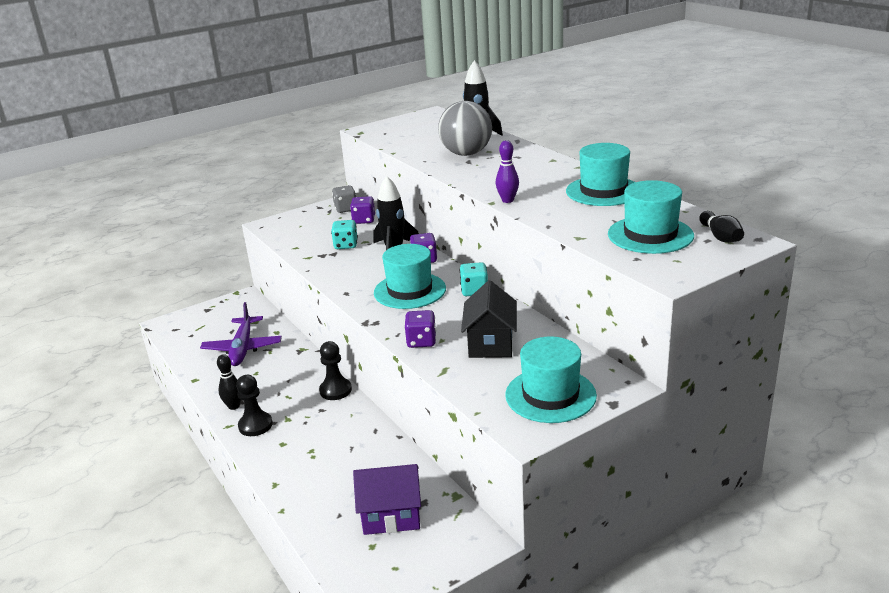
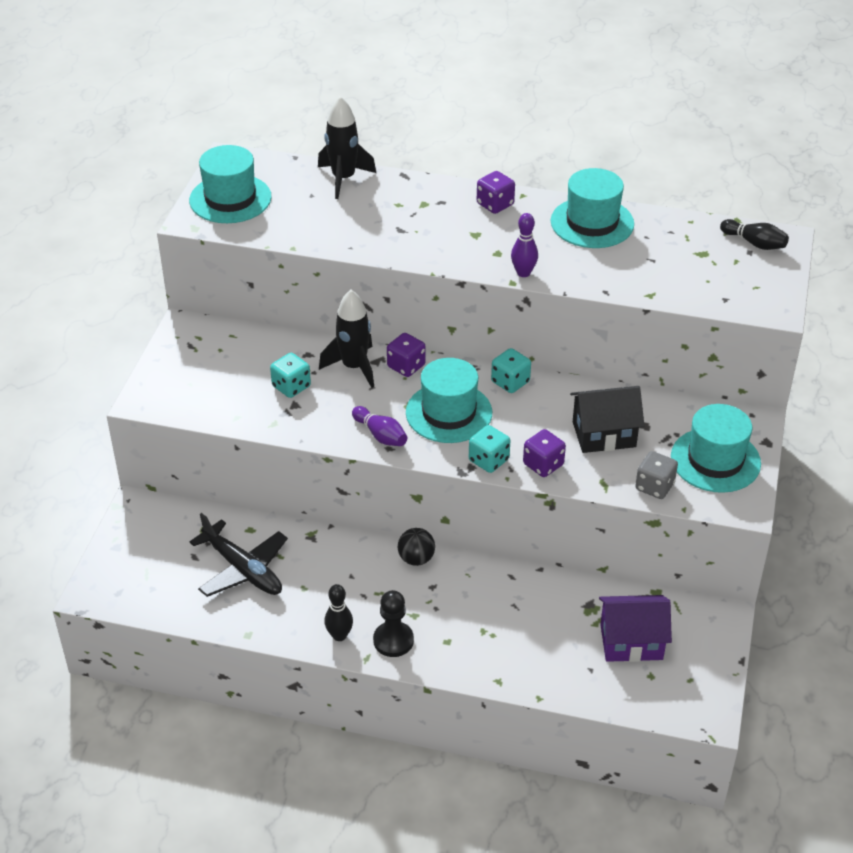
camera: 45 degrees left, 15 degrees up
(243, 348) = (242, 569): purple plane -> black plane
(335, 390) = (416, 559): black pawn -> black ball
(346, 209) = (207, 334): grey dice -> grey dice (654, 486)
(352, 285) = (380, 435): none -> purple bowling pin
(364, 220) = (257, 341): purple dice -> purple dice (495, 204)
(391, 324) = (488, 460): none -> turquoise dice
(391, 515) = (631, 642): purple house -> purple house turned 45 degrees clockwise
(466, 154) = (380, 218): grey ball -> none
(490, 343) = (604, 434): black house -> black house turned 60 degrees counterclockwise
(650, 235) = (701, 265): turquoise hat -> turquoise hat (230, 199)

